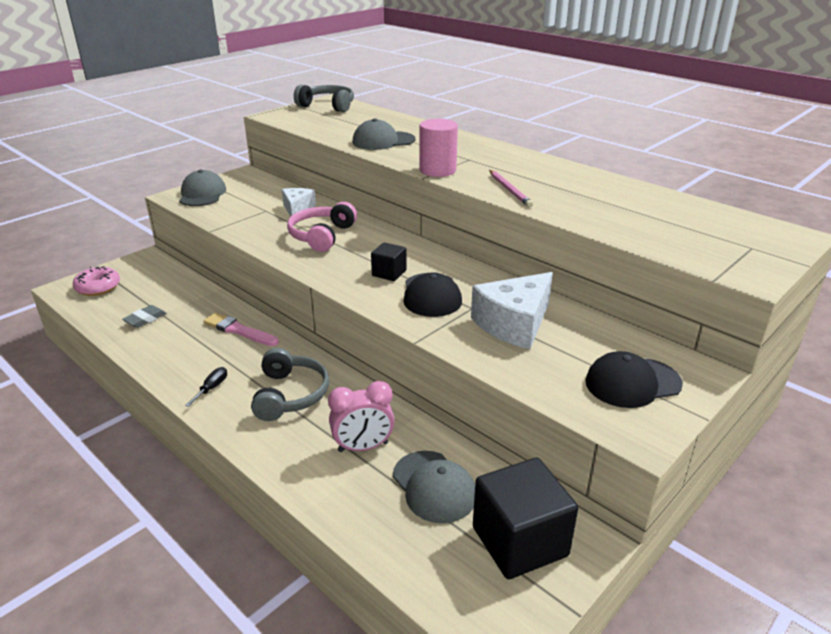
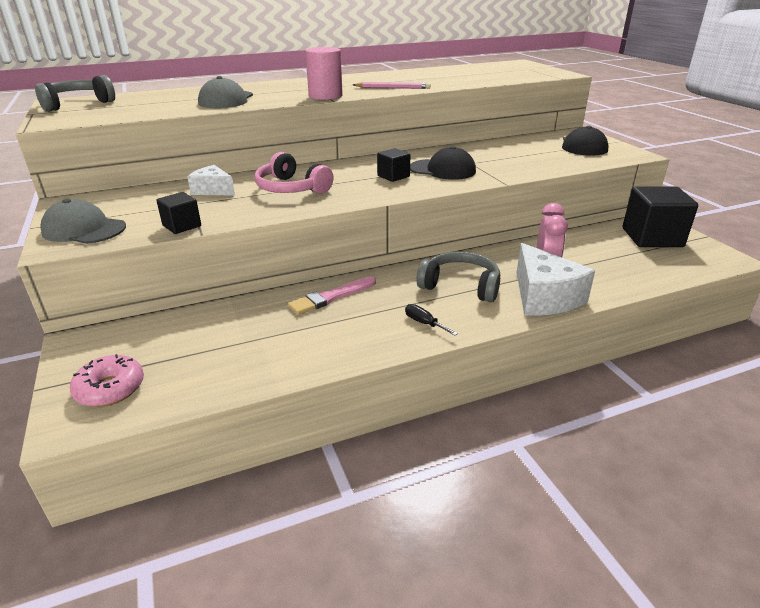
camera: 65 degrees left, 0 degrees up
(145, 319) = (246, 354): grey eraser -> none
(221, 220) = (182, 226): none -> black cube
(434, 486) = (597, 251): grey cap -> none
(514, 324) = (501, 157): white cheese -> white cheese (544, 297)

